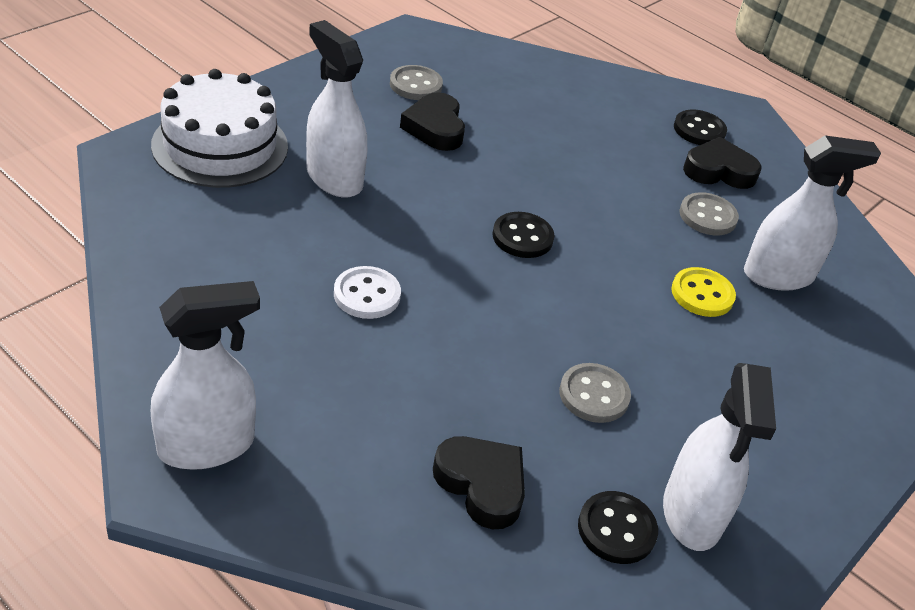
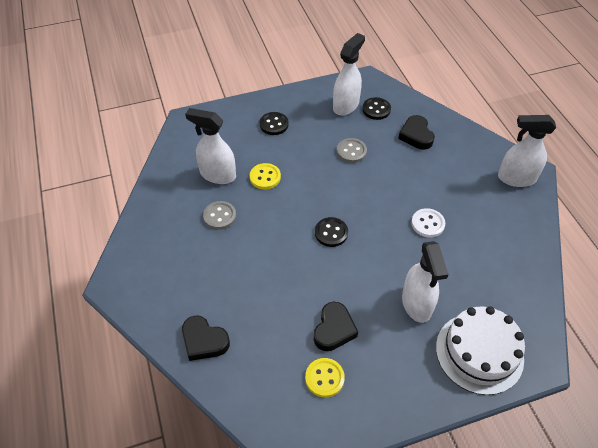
camera: 145 degrees left, 10 degrees up
(415, 85) = (324, 378): grey button -> yellow button
(699, 130) = (161, 277): black button -> black button (274, 124)
(719, 171) = (182, 243): black heart -> black heart (204, 341)

